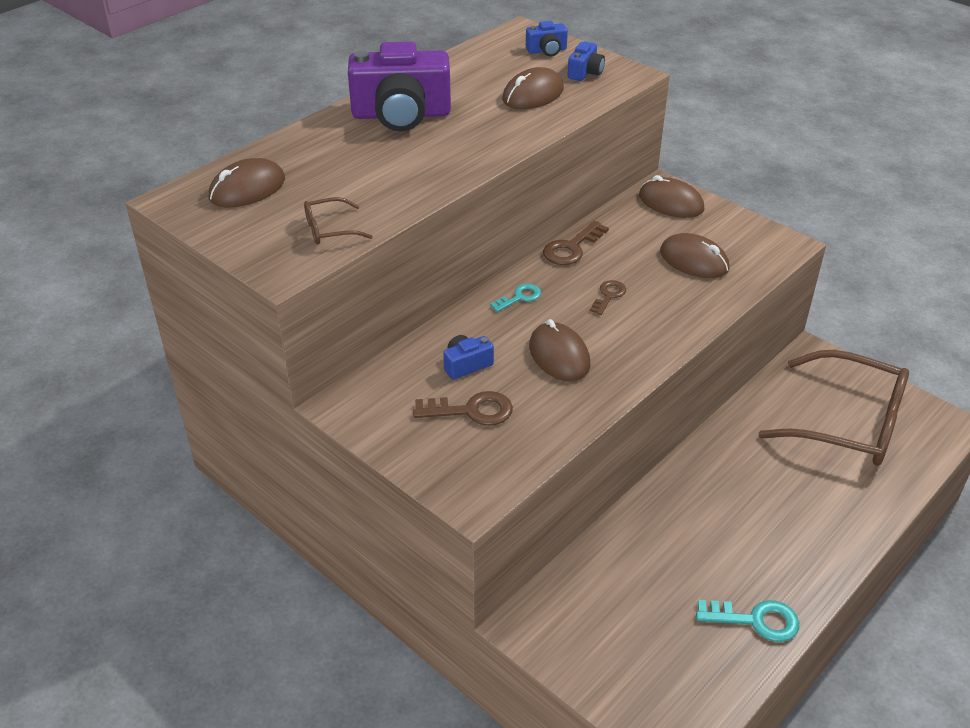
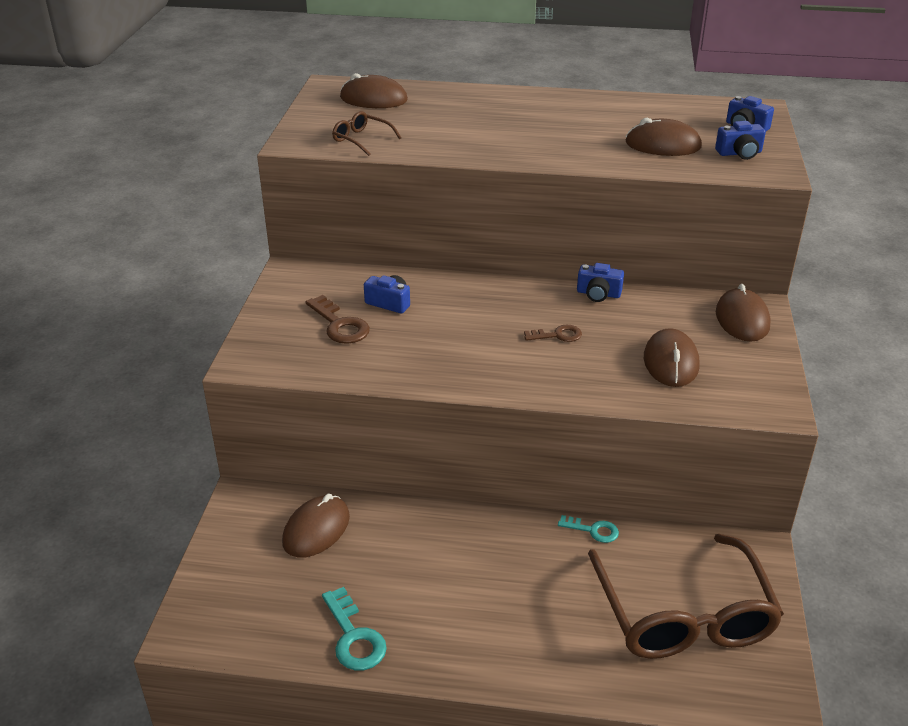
camera: 55 degrees right, 5 degrees down
(401, 115) = (546, 110): purple camera -> none
(520, 297) = (500, 295): turquoise key -> turquoise key (593, 530)
(559, 355) = (449, 340): brown mouse -> brown mouse (316, 529)
(571, 248) = (598, 294): brown key -> blue camera

